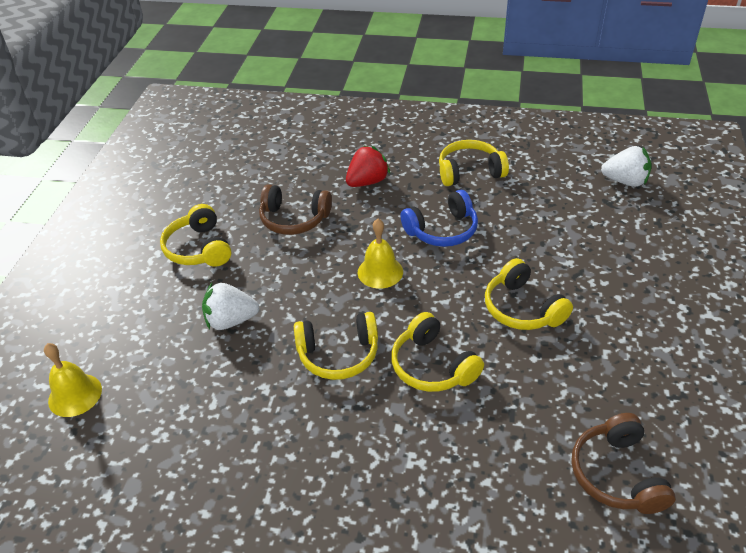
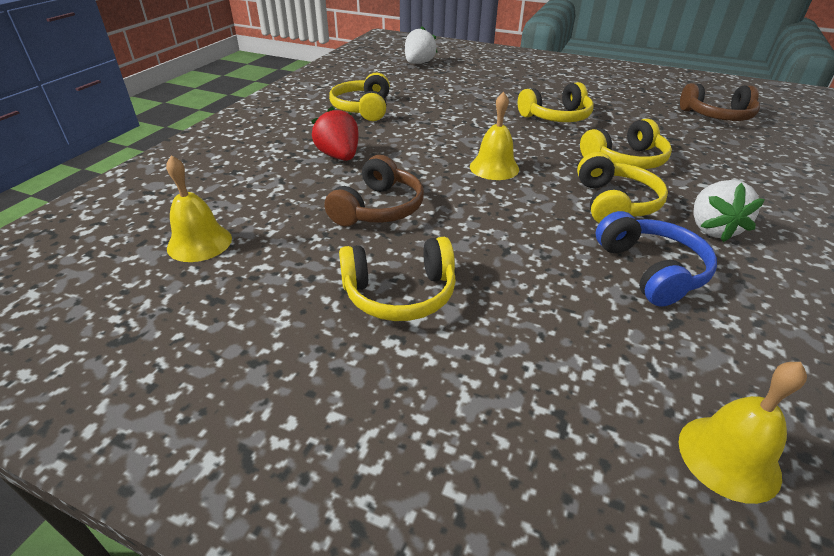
camera: 80 degrees left, 5 degrees down
(231, 321) = (559, 272): white strawberry -> white strawberry (712, 229)
(237, 158) = (199, 243): none -> yellow bell
(442, 230) = (443, 131): blue headphones -> blue headphones (651, 270)

